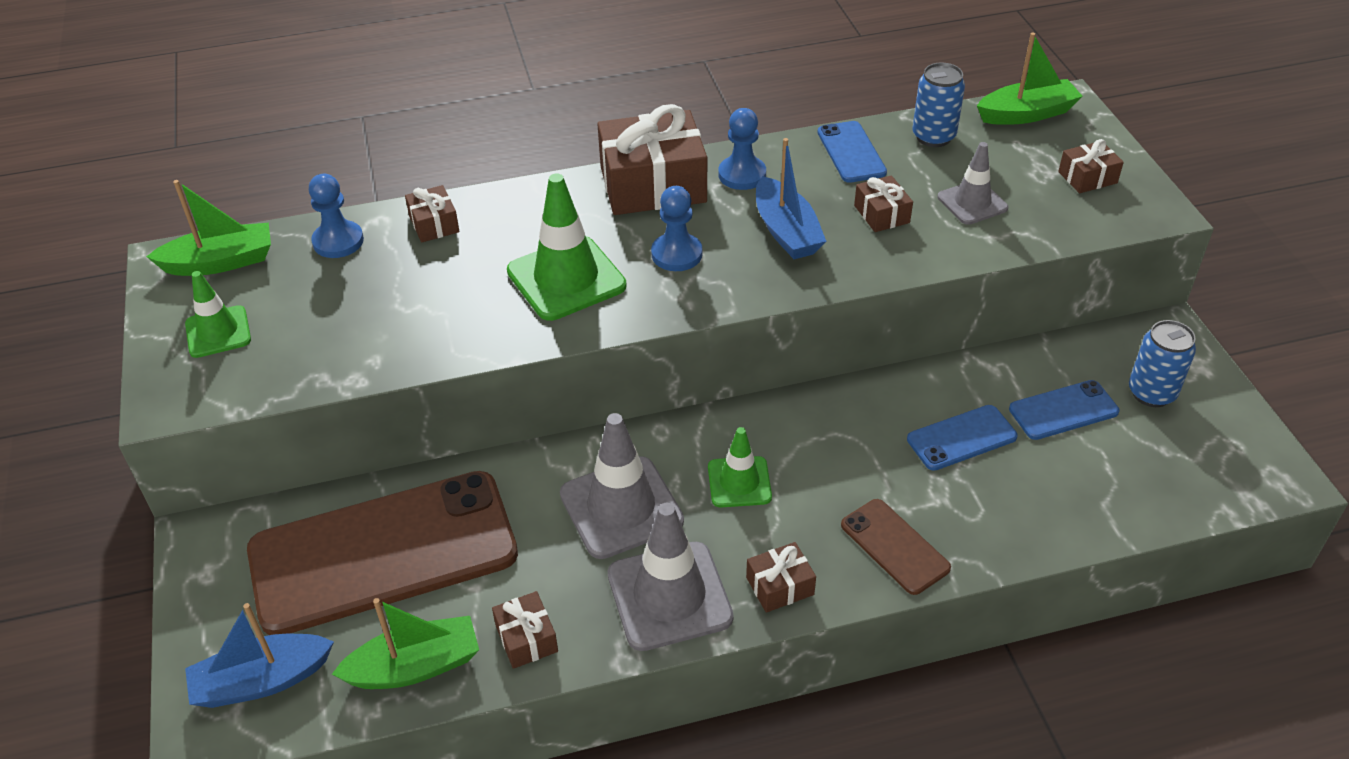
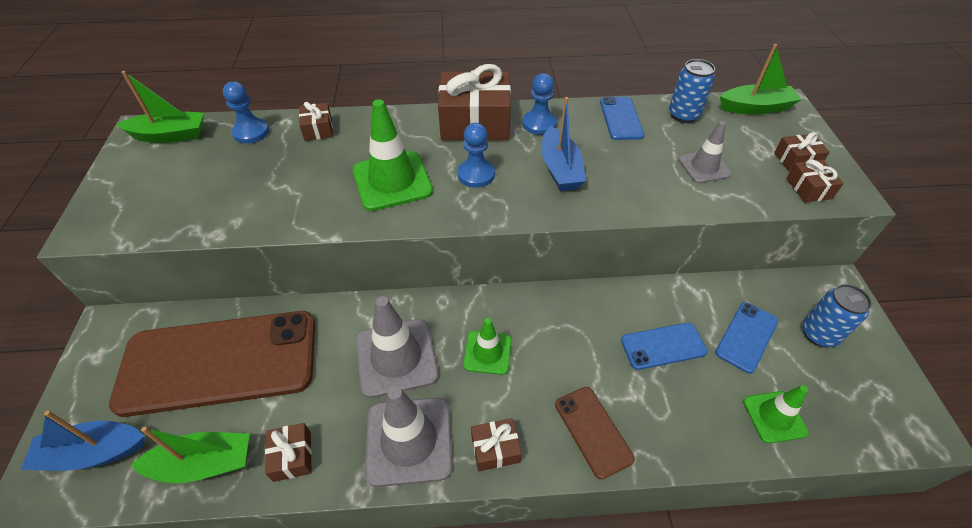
camera: 10 degrees right, 5 degrees up
(218, 332) = (144, 184): green traffic cone -> green traffic cone (774, 417)
(881, 214) = (633, 166): brown gift -> brown gift (808, 188)
(1063, 410) = (746, 337): blue phone -> blue phone turned 45 degrees counterclockwise

